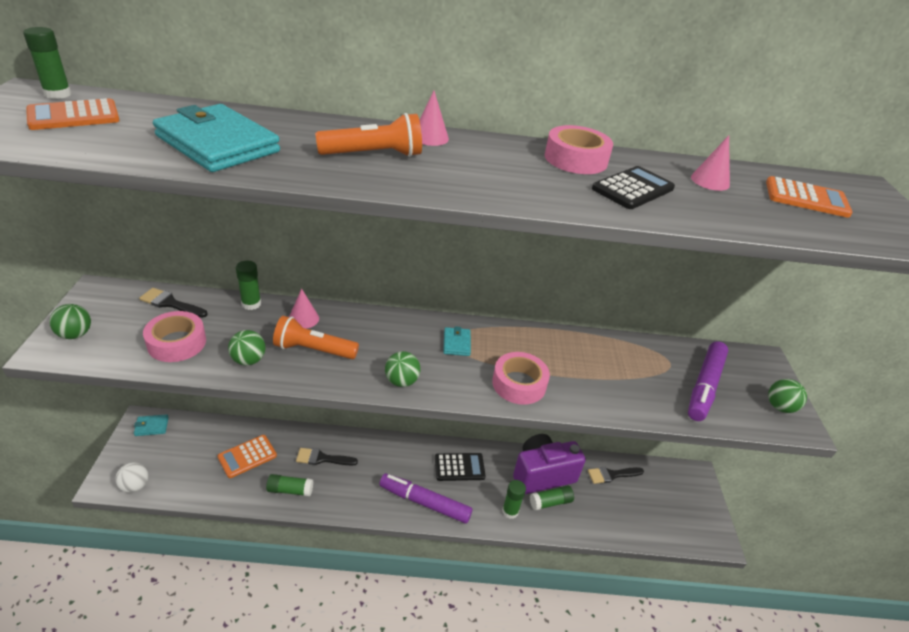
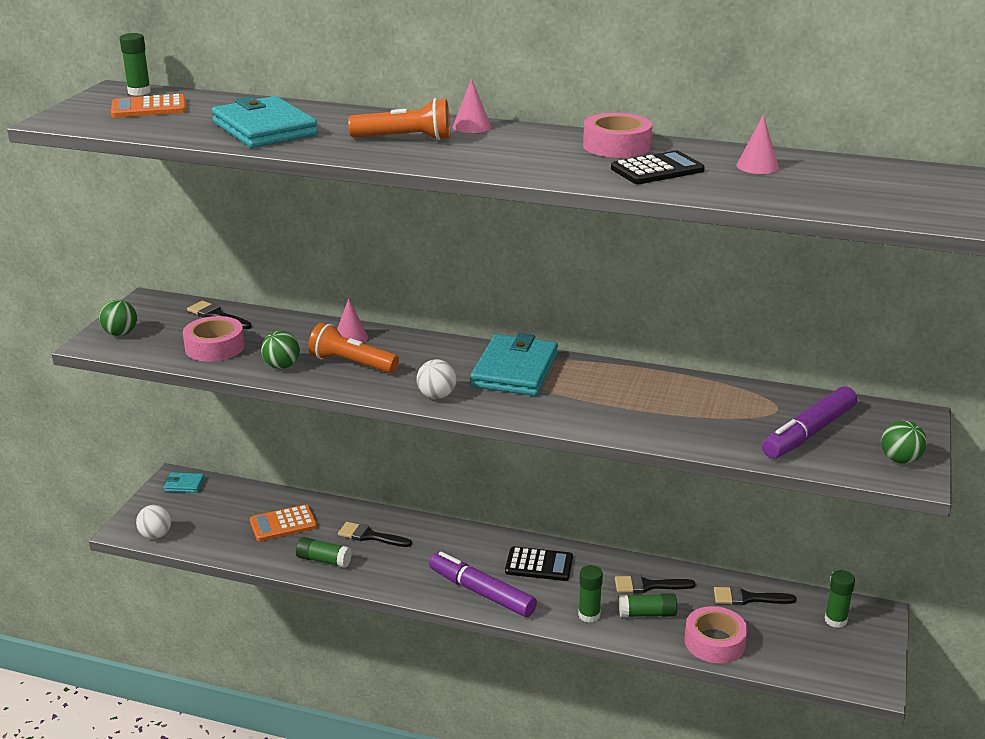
camera: 20 degrees right, 10 degrees down
(251, 304) = (299, 321): green glue stick -> green glue stick (835, 620)
(401, 381) = (436, 396): green ball -> white ball
(456, 343) = (515, 370): turquoise wallet -> turquoise wallet, size x2.17
(519, 384) = (571, 410): pink tape -> pink tape (714, 642)
(542, 474) = (648, 585): purple camera -> black brush
(806, 198) = (862, 183): orange calculator -> none

